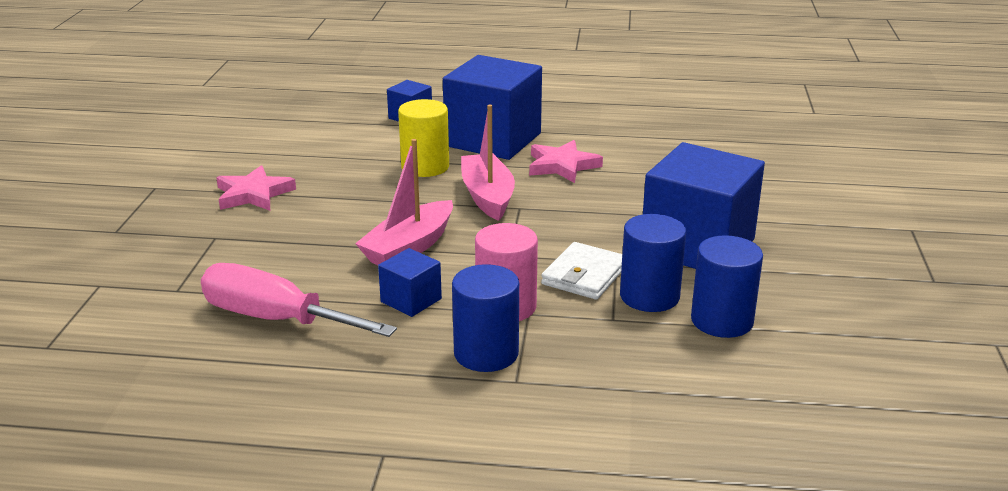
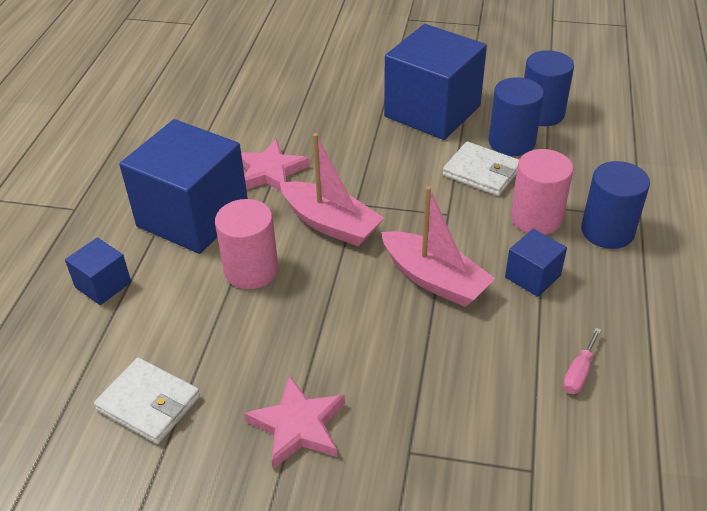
camera: 85 degrees left, 15 degrees up
(276, 319) = (579, 373): pink screwdriver -> pink screwdriver, size x0.41
(289, 143) = (149, 403): none -> white wallet
(425, 167) = (251, 270): yellow cylinder -> pink cylinder
(487, 196) = (330, 224): pink boat -> pink boat turned 135 degrees counterclockwise

